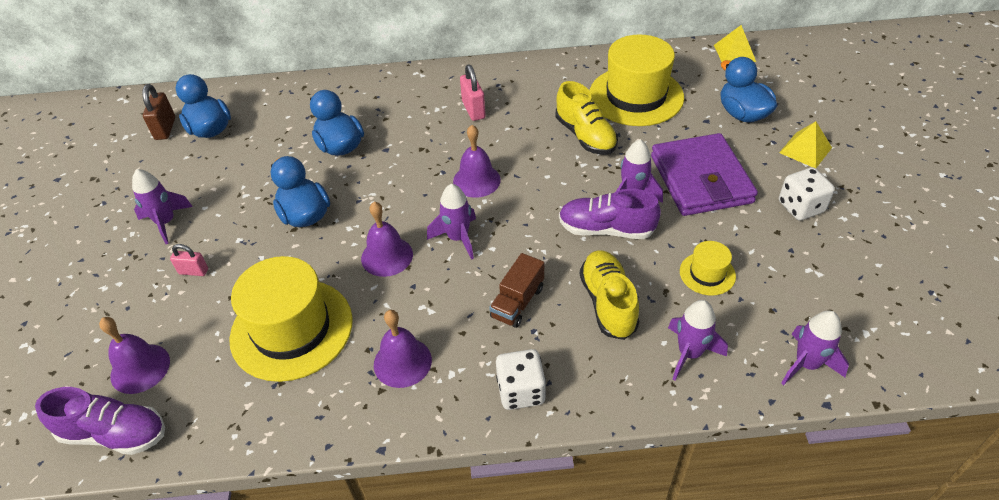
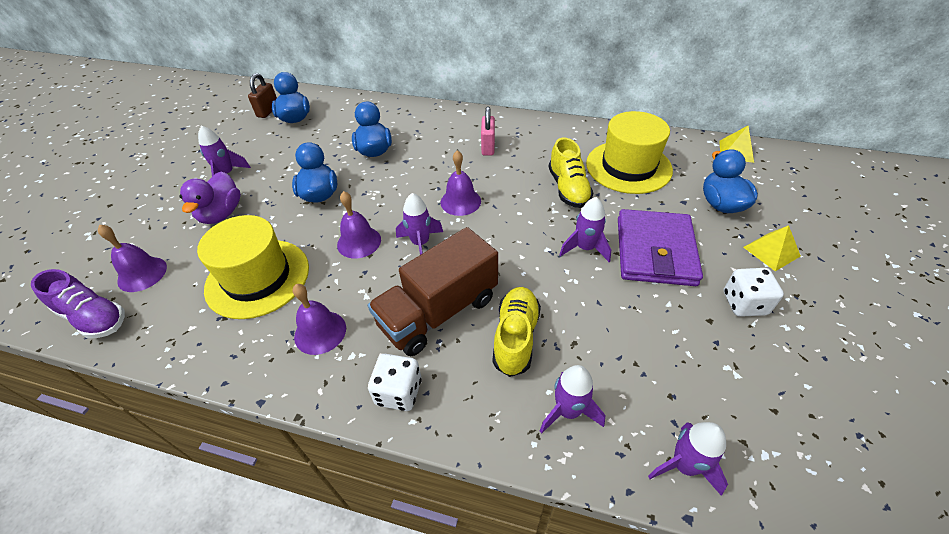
camera: 20 degrees right, 0 degrees up
(193, 271) = (221, 214): pink padlock -> purple duck
(517, 302) = (438, 311): brown truck -> brown truck, size x1.97
(606, 229) = (547, 271): purple shoe -> none
(707, 273) = (621, 339): yellow hat -> none

